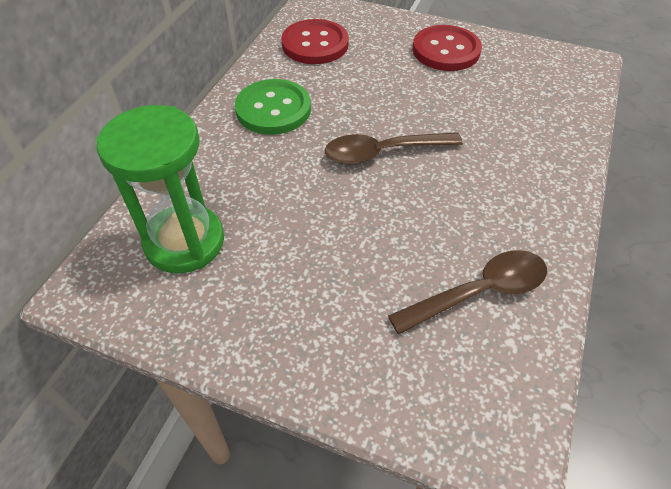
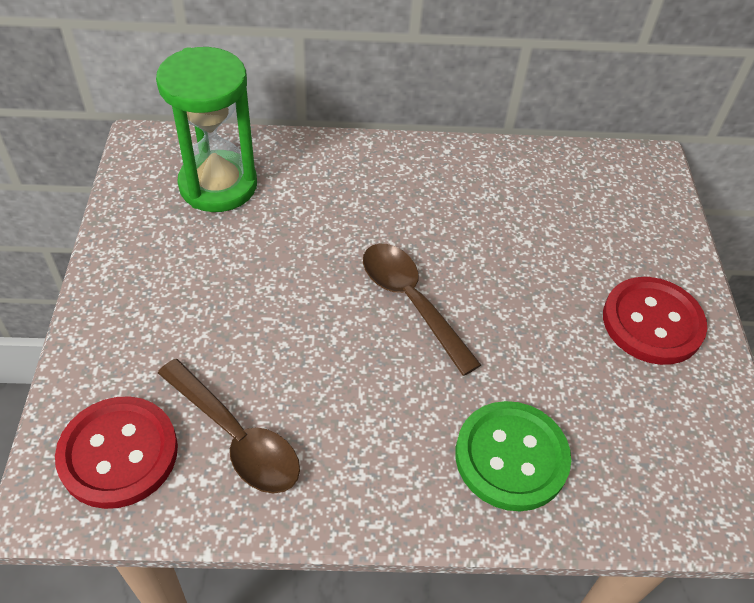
camera: 65 degrees right, 0 degrees up
(273, 109) = (430, 188): green button -> green button (511, 457)
(315, 44) = (569, 188): red button -> red button (118, 453)

